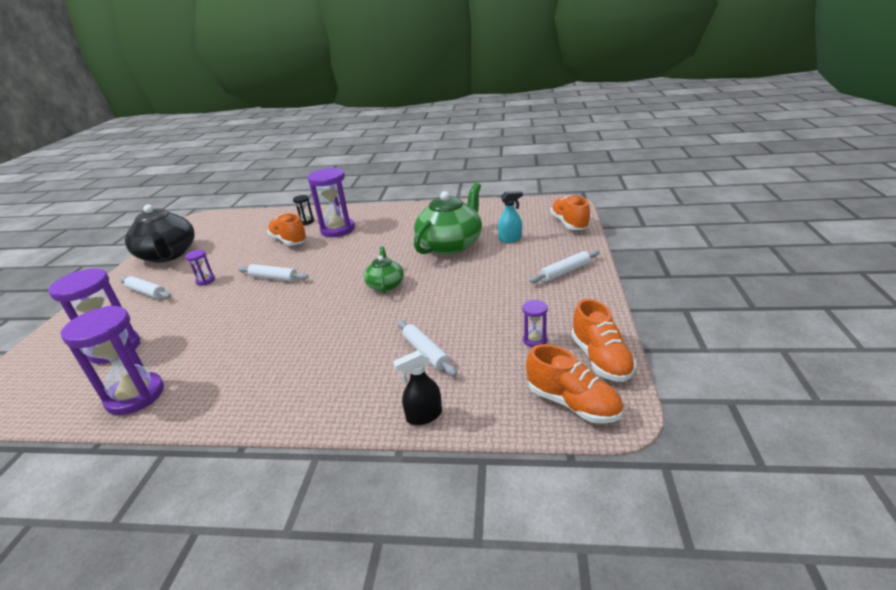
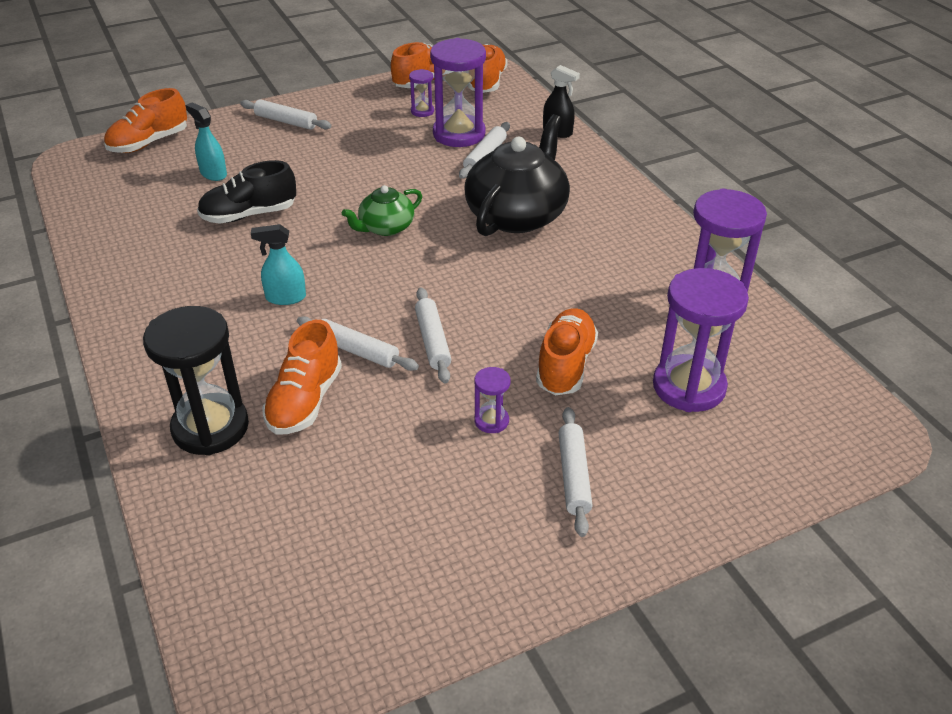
camera: 125 degrees left, 10 degrees up
(168, 255) = (450, 571): black teapot -> black teapot (517, 215)
(196, 312) = (565, 365): none -> orange shoe
(299, 257) = (357, 351): none -> white rolling pin
(306, 221) = (210, 427): black hourglass -> black hourglass, size x2.16
(338, 230) = (235, 358): purple hourglass -> purple hourglass (459, 134)
(363, 245) = (285, 297): none -> turquoise spray bottle
(451, 245) = (249, 215): green teapot -> black shoe

